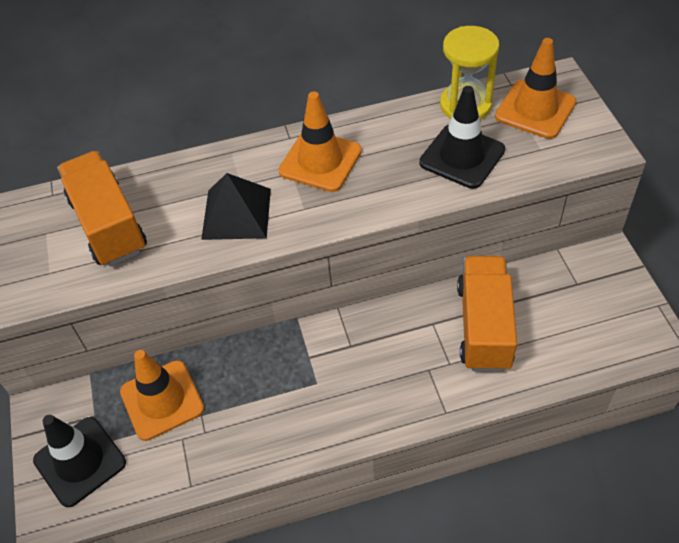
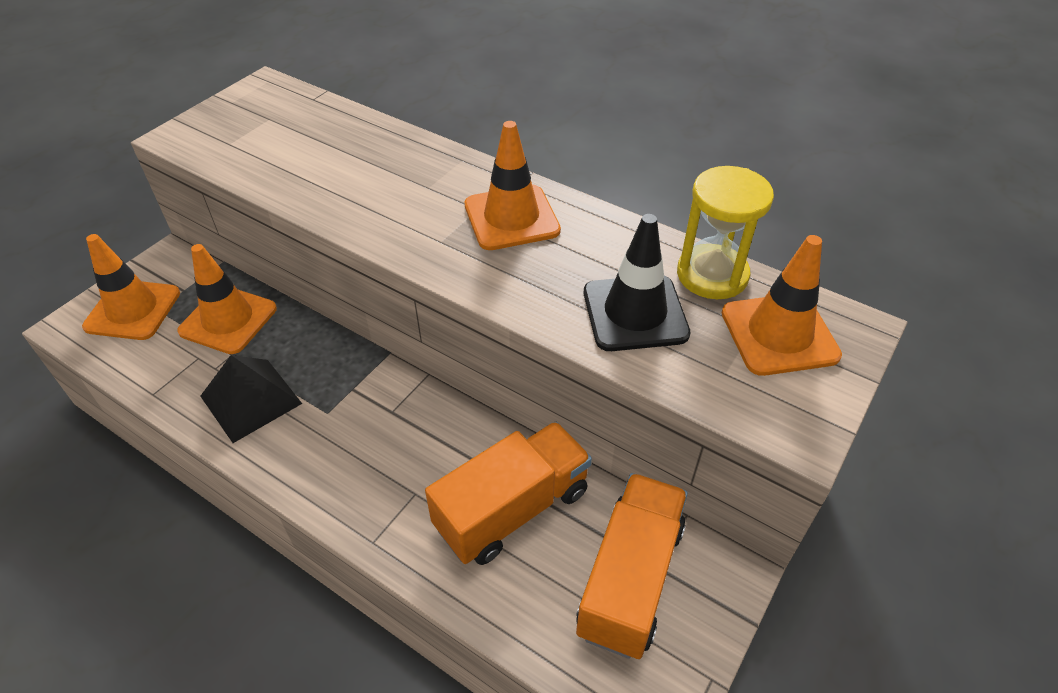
camera: 45 degrees right, 5 degrees down
(80, 461) = (133, 310): black traffic cone -> orange traffic cone
(108, 225) = (307, 143): orange truck -> orange truck (630, 579)
(236, 213) = (391, 204): black pyramid -> black pyramid (251, 399)

